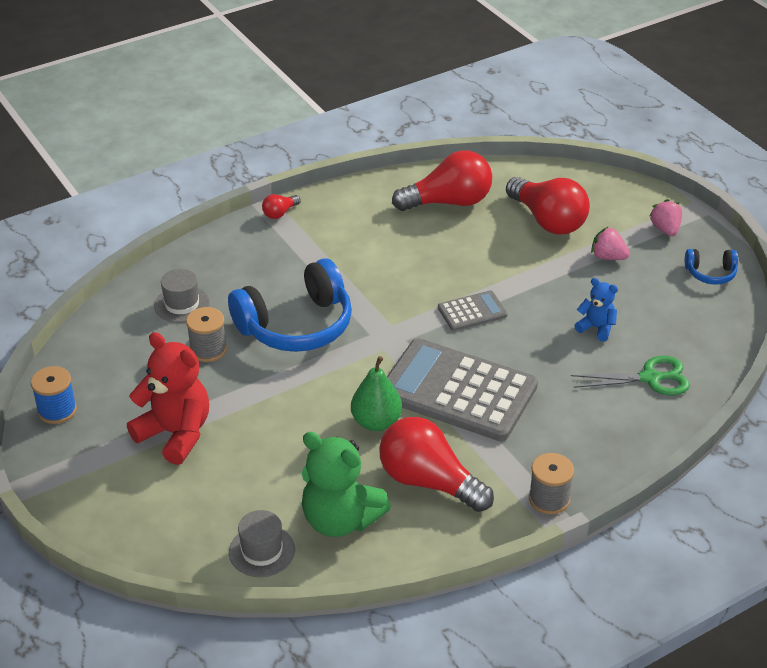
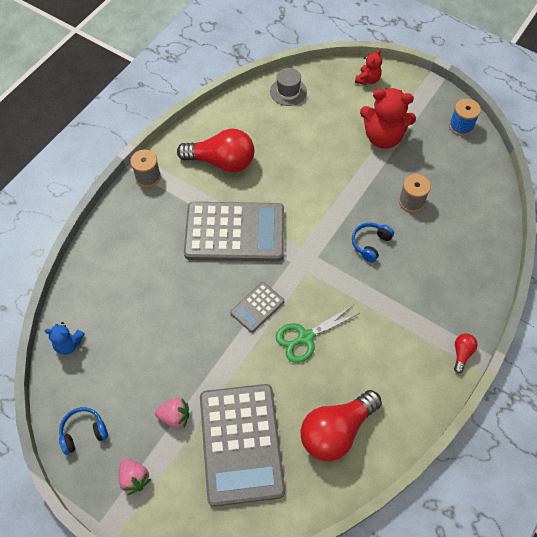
camera: 155 degrees right, 20 degrees up
(123, 524) = (368, 80): none -> red teddy bear
(182, 304) = (458, 230): grey hat -> none
(296, 325) = (370, 244): blue headphones -> blue headphones, size x0.47
(340, 520) = (258, 122): green teddy bear -> none
(376, 422) = (273, 189): green pear -> none
(548, 221) = (241, 443): red light bulb -> grey calculator
(596, 328) = (160, 328): blue teddy bear -> blue teddy bear (68, 344)
(650, 378) = (109, 295): green scissors -> green scissors (305, 337)

